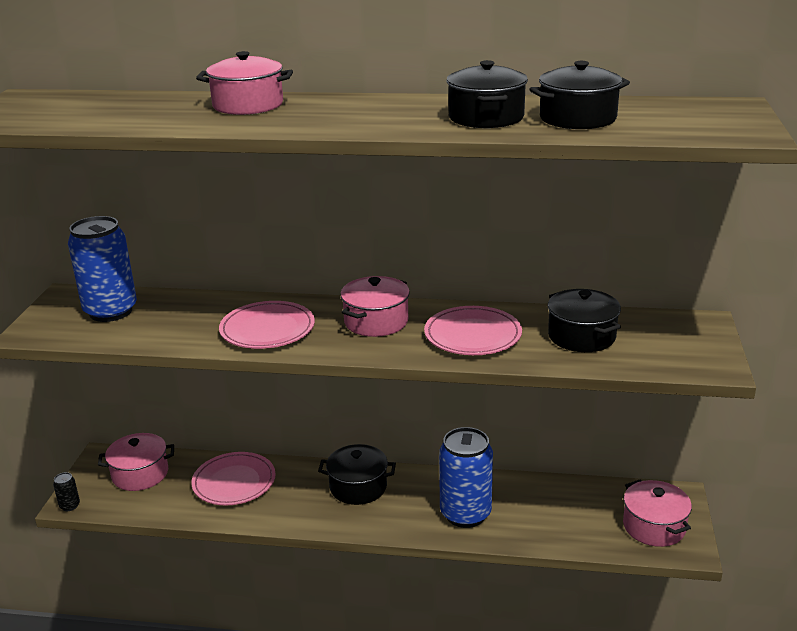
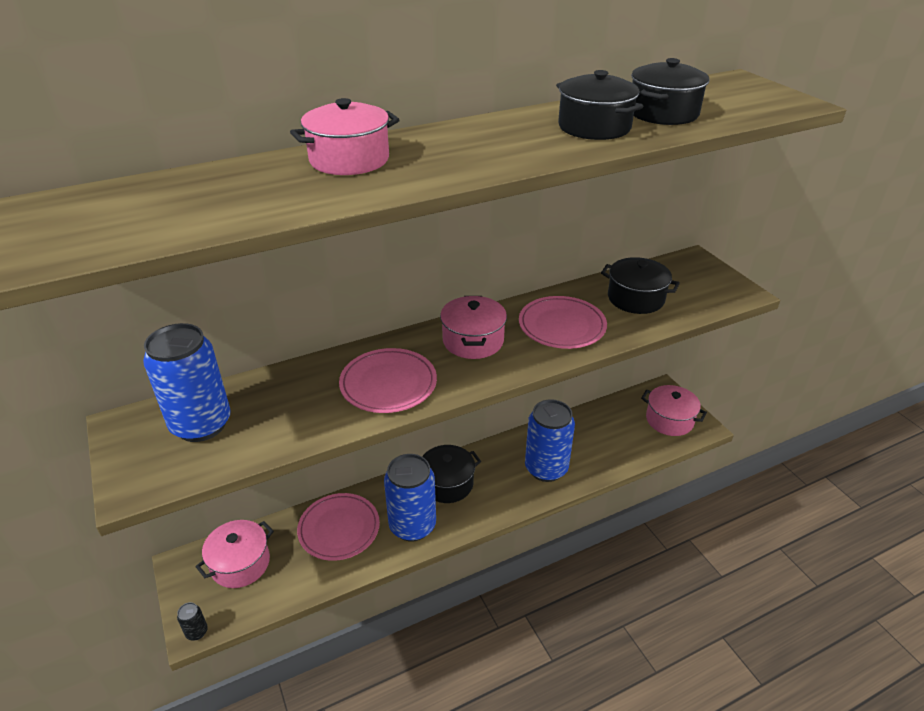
camera: 35 degrees left, 10 degrees up
(294, 506) = (412, 526): none -> blue can

